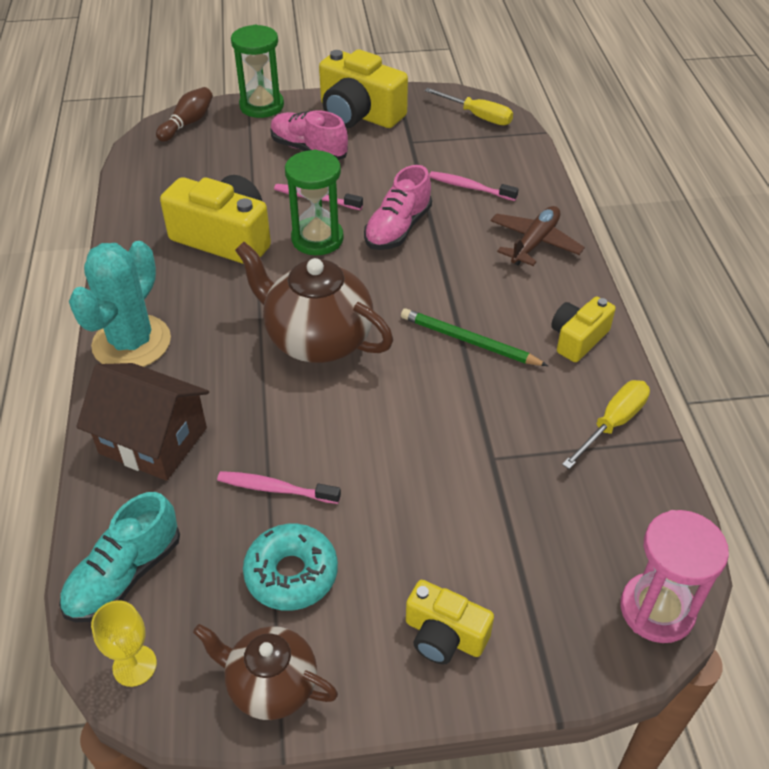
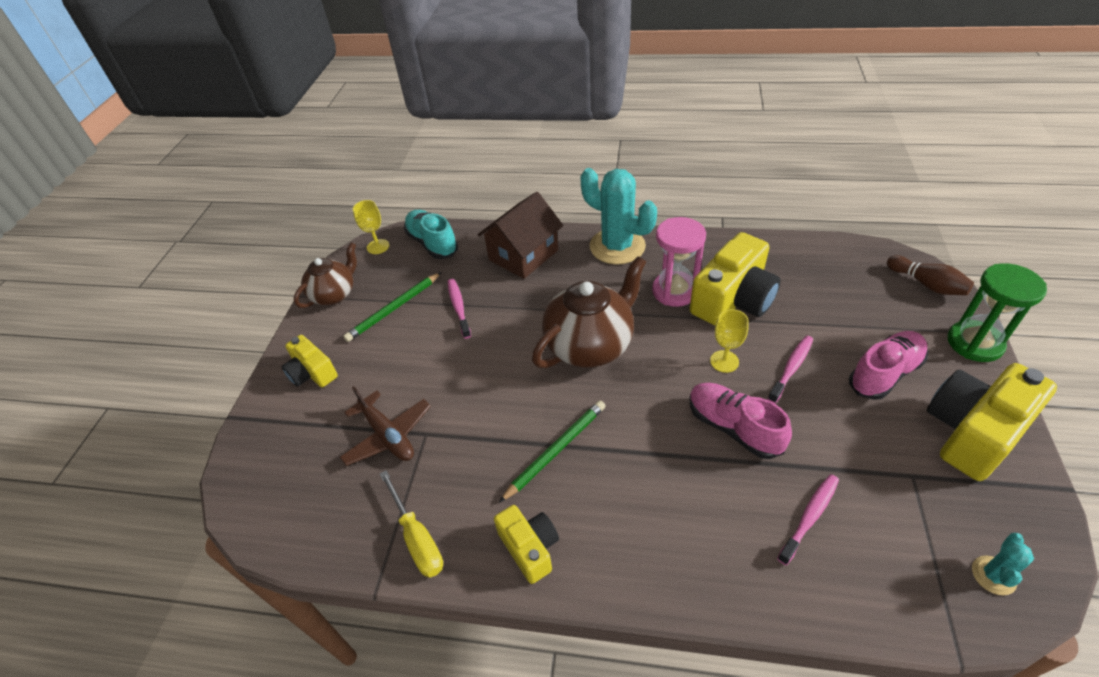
camera: 110 degrees right, 0 degrees up
(275, 489) = (459, 307): pink toothbrush -> pink toothbrush turned 45 degrees counterclockwise
(291, 574) = (394, 309): turquoise donut -> green pencil
(317, 239) = (724, 361): green hourglass -> yellow goblet
(444, 635) = (312, 373): yellow camera -> yellow camera turned 90 degrees counterclockwise
(477, 116) = (993, 575): yellow screwdriver -> turquoise cactus
(534, 243) = (692, 557): brown plane -> brown plane (388, 435)
(657, 609) = (249, 500): pink hourglass -> pink hourglass (674, 291)

